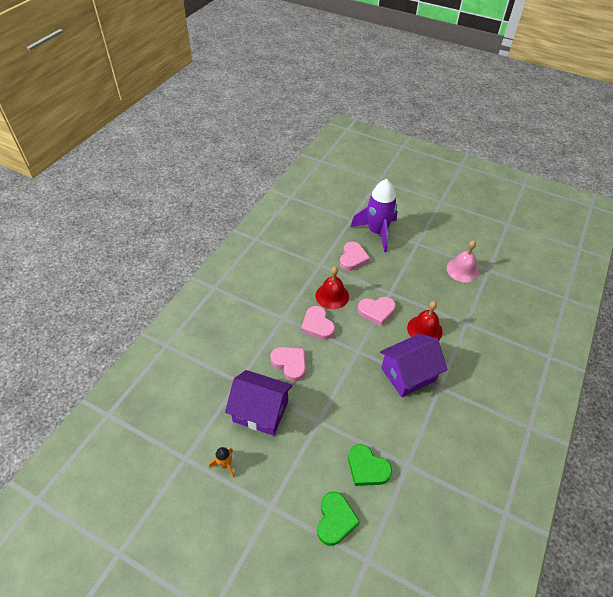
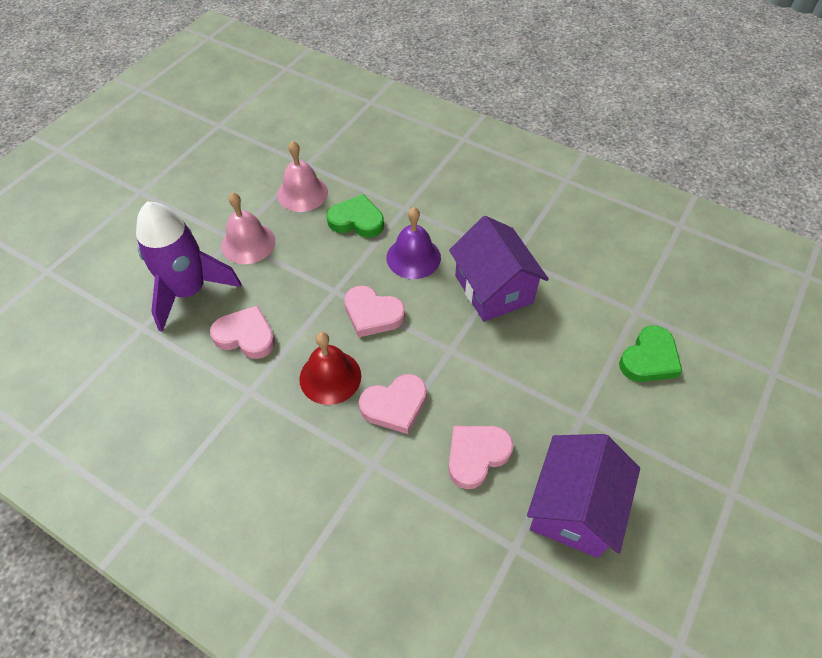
camera: 85 degrees left, 5 degrees up
(225, 464) = (679, 568): orange rocket -> none
(335, 520) = (731, 406): green heart -> green heart (357, 220)
(376, 311) = (372, 314): pink heart -> pink heart turned 120 degrees clockwise
(415, 250) = (248, 243): none -> pink bell
(424, 329) = (413, 257): red bell -> purple bell

